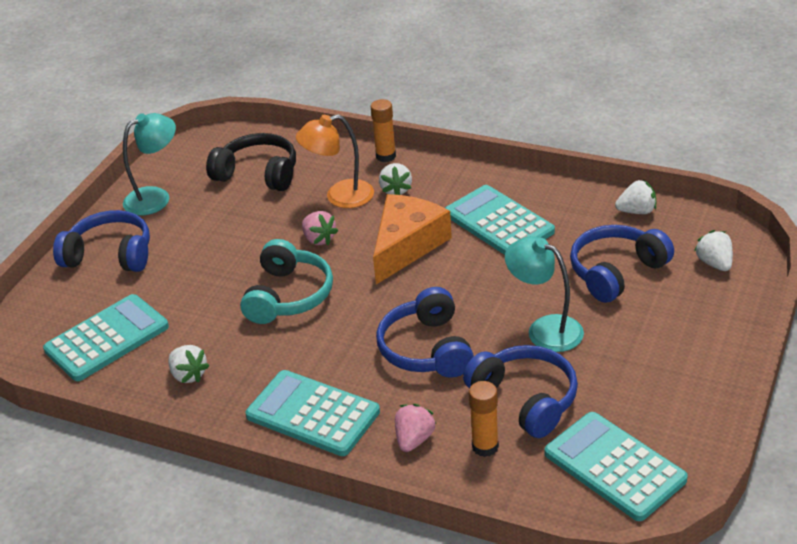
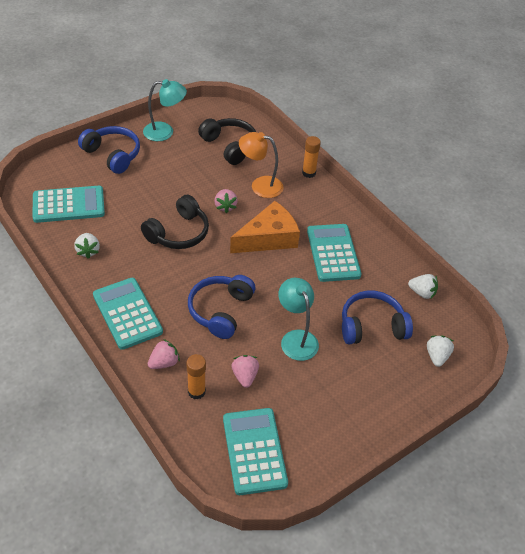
camera: 25 degrees right, 10 degrees up
(288, 296) = (178, 233): turquoise headphones -> black headphones
(396, 190) = (294, 198): white strawberry -> none
(525, 399) = (245, 376): blue headphones -> pink strawberry

